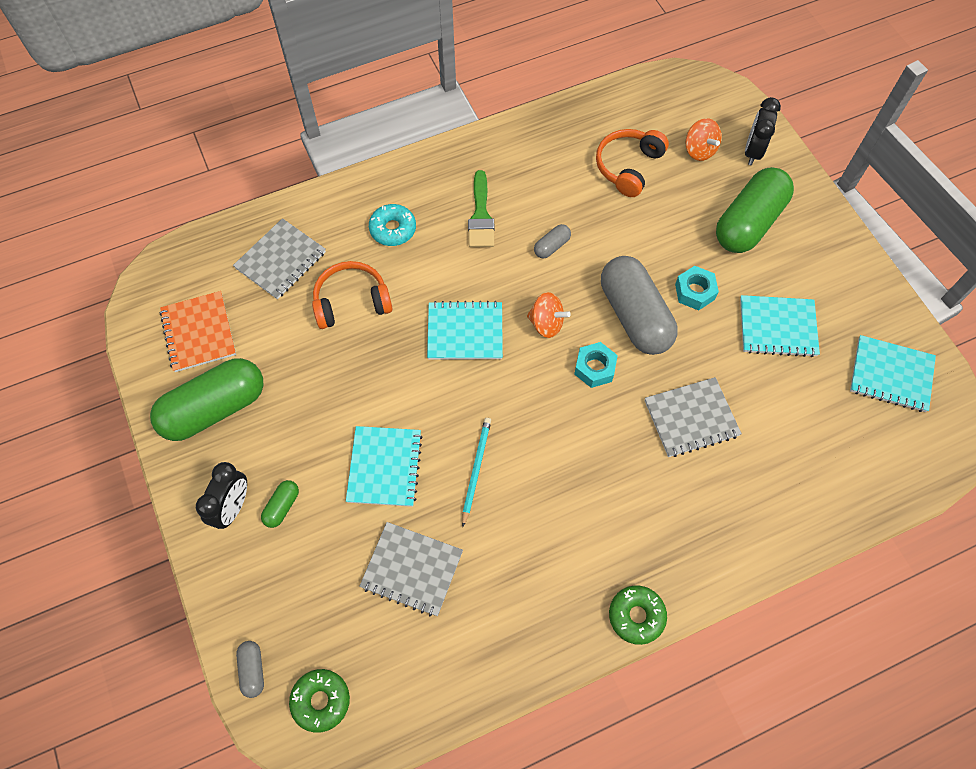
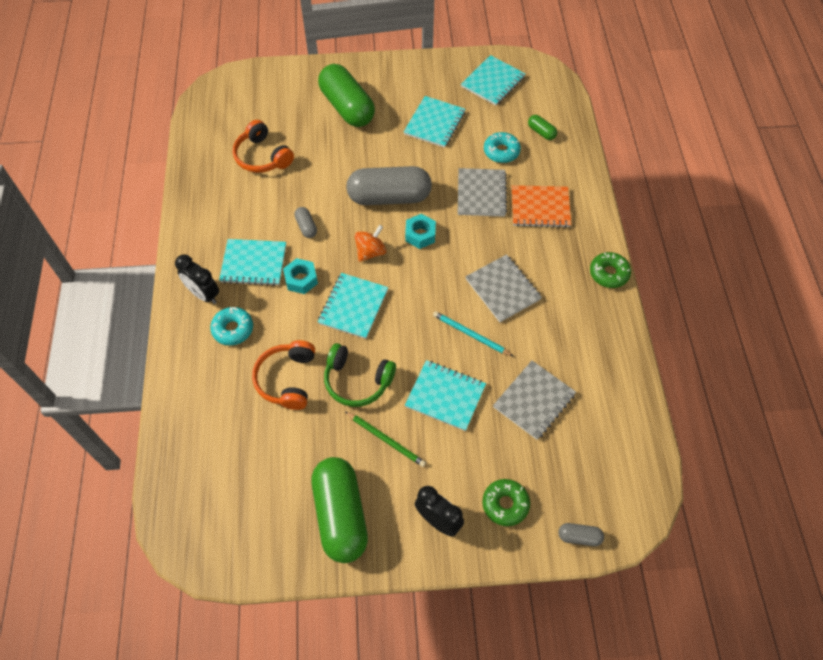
camera: 70 degrees left, 5 degrees down
(198, 333) = (258, 512): orange notebook -> orange notebook (540, 208)
(281, 260) = (218, 424): grey notebook -> grey notebook (503, 289)
(282, 506) = (451, 481): green capsule -> green capsule (541, 132)
(311, 423) = (386, 440): none -> green pencil
(321, 701) = (615, 492): green donut -> green donut (505, 504)
(372, 369) = (357, 381): none -> green headphones
(481, 215) = (253, 263): green brush -> turquoise notebook
(694, 292) = (386, 156): turquoise nut -> turquoise nut (301, 279)
(699, 150) = (272, 111): orange spinning top -> none
(753, 151) = (291, 83): black clock -> black clock (204, 294)
(773, 422) = (501, 151): none -> turquoise donut

